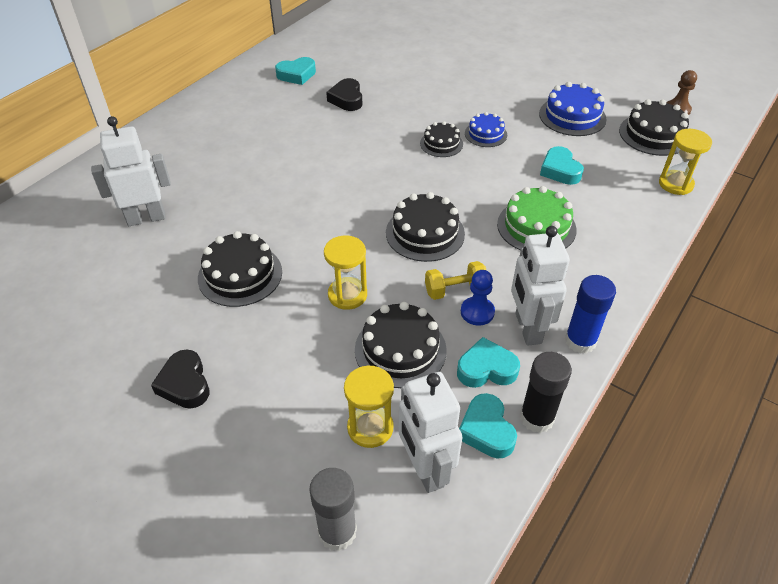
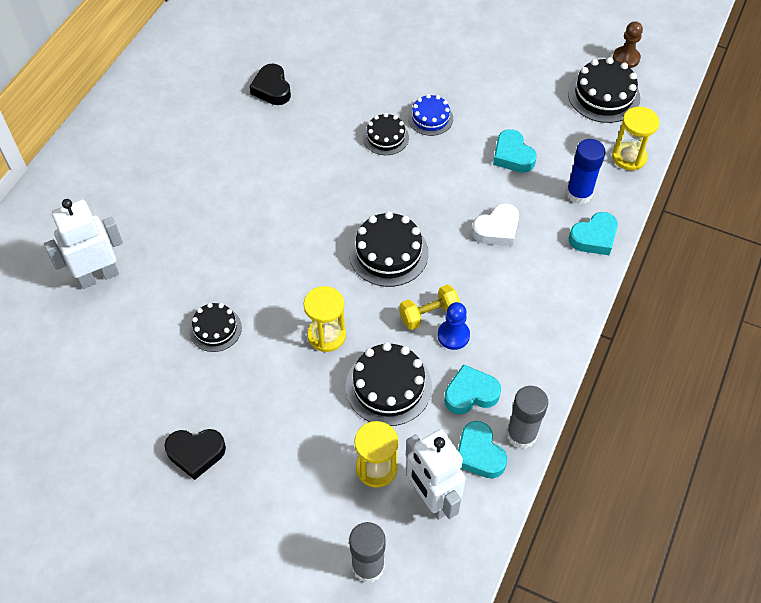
camera: 10 degrees left, 10 degrees up
(185, 384) = (196, 453): black heart -> black heart turned 60 degrees counterclockwise
(240, 275) = (215, 329): black cake -> black cake, size x0.62
(296, 75) = (207, 60): turquoise heart -> turquoise heart (594, 237)
(527, 328) = (502, 345): white robot -> none
(536, 227) = (497, 229): green cake -> white heart
(537, 418) = (521, 434): black glue stick -> grey glue stick
(572, 116) = (518, 81): blue cake -> none
(580, 341) = (552, 351): blue glue stick -> blue glue stick (579, 193)

